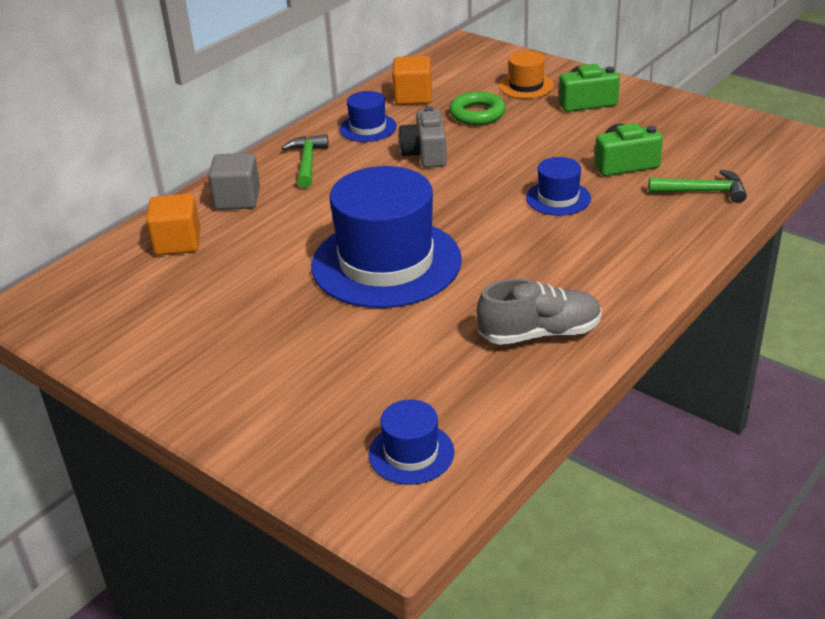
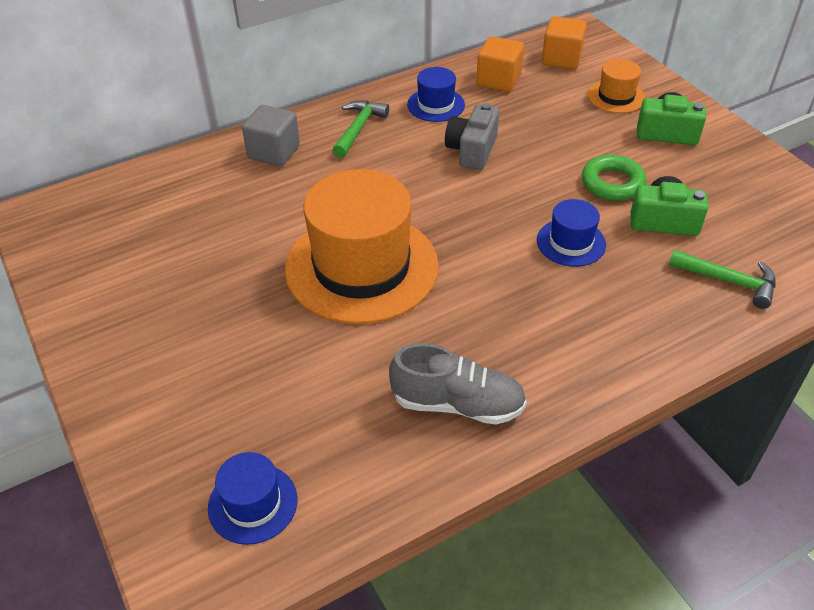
camera: 20 degrees right, 10 degrees up
(177, 243) = (196, 185): orange cube -> orange cube (561, 59)
(386, 263) = (361, 267): blue hat -> orange hat
(477, 114) = (548, 117): green ring -> green ring (612, 183)

